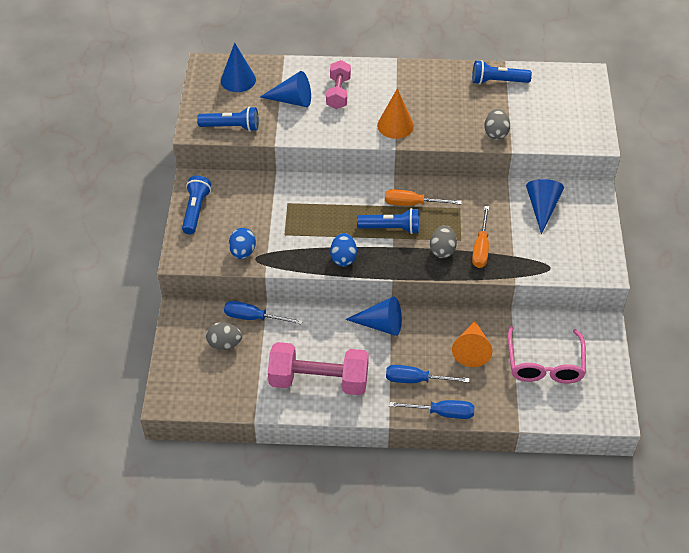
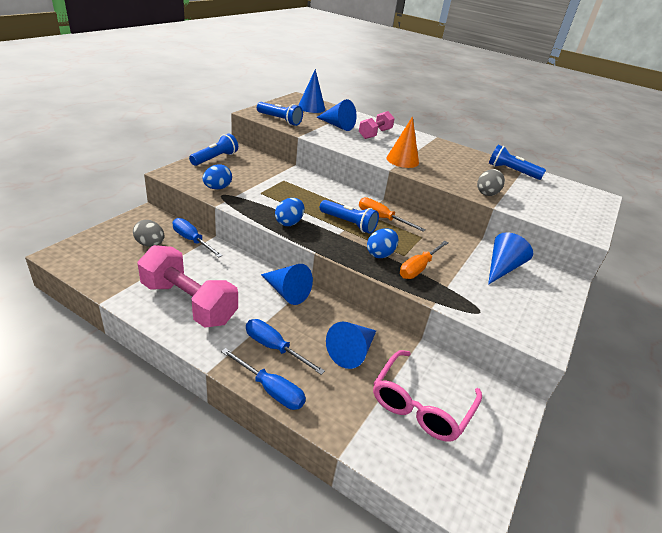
camera: 25 degrees right, 15 degrees down
(442, 250) = (380, 254): grey egg -> blue egg
(471, 350) = (352, 352): orange cone -> blue cone

